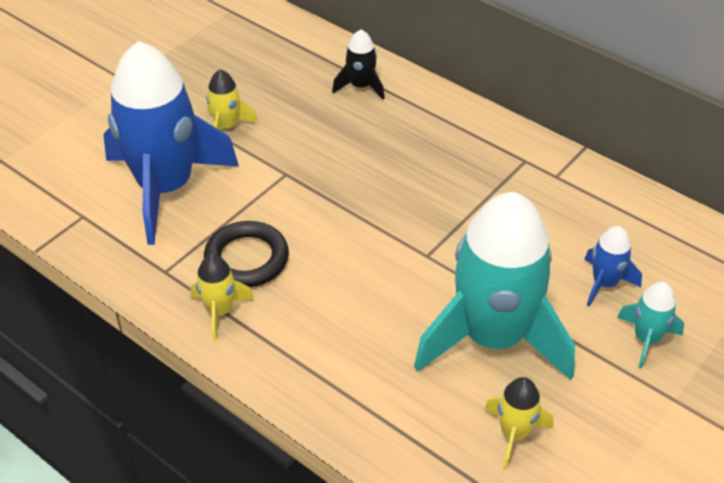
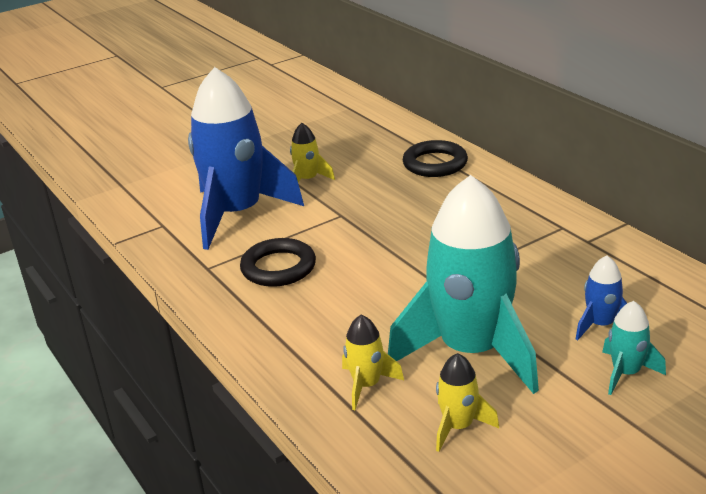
camera: 20 degrees right, 15 degrees down
(219, 311) = (237, 300): yellow rocket -> yellow rocket (366, 385)
(361, 86) = (435, 163): black rocket -> black ring

